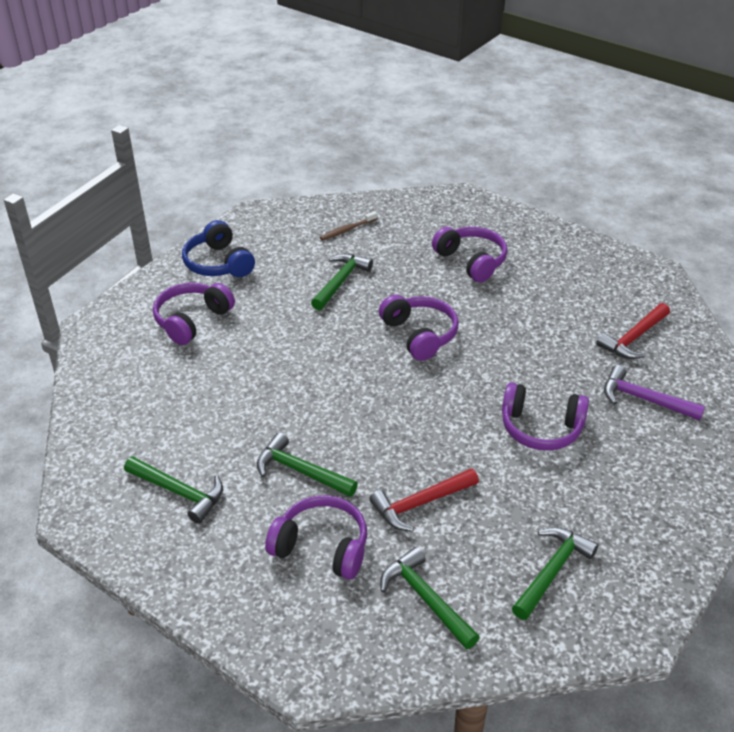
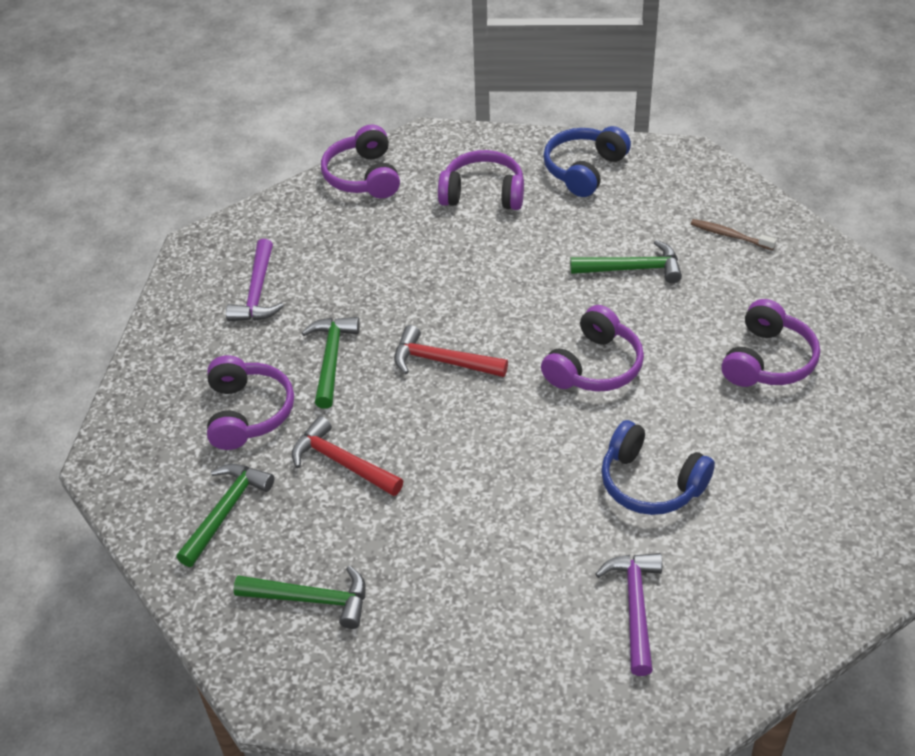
camera: 65 degrees right, 5 degrees up
(179, 492) = (257, 292): green hammer -> purple hammer
(541, 428) = (516, 523): purple headphones -> purple headphones (363, 176)
(543, 351) = (650, 483): none -> blue headphones
(633, 338) = (746, 565): red hammer -> red hammer (442, 361)

